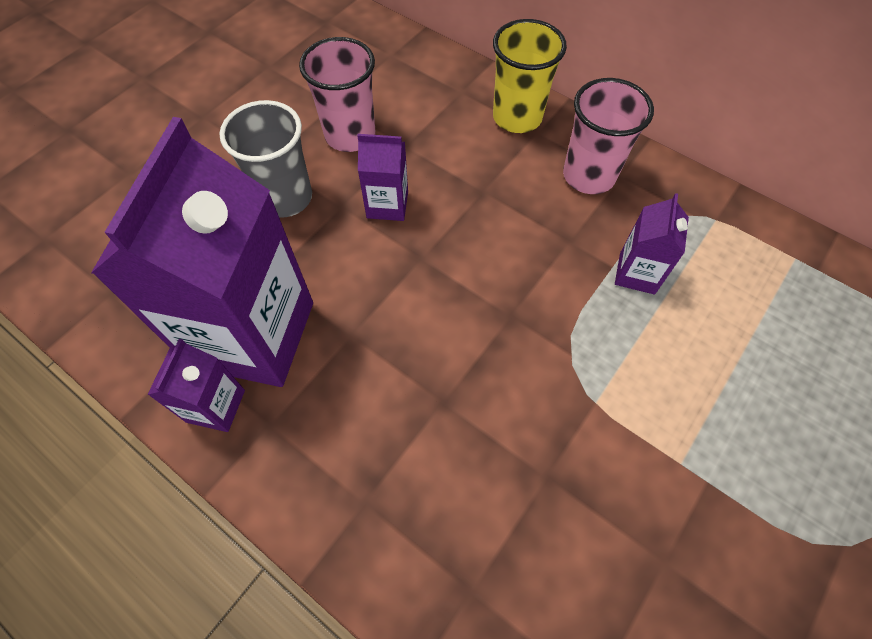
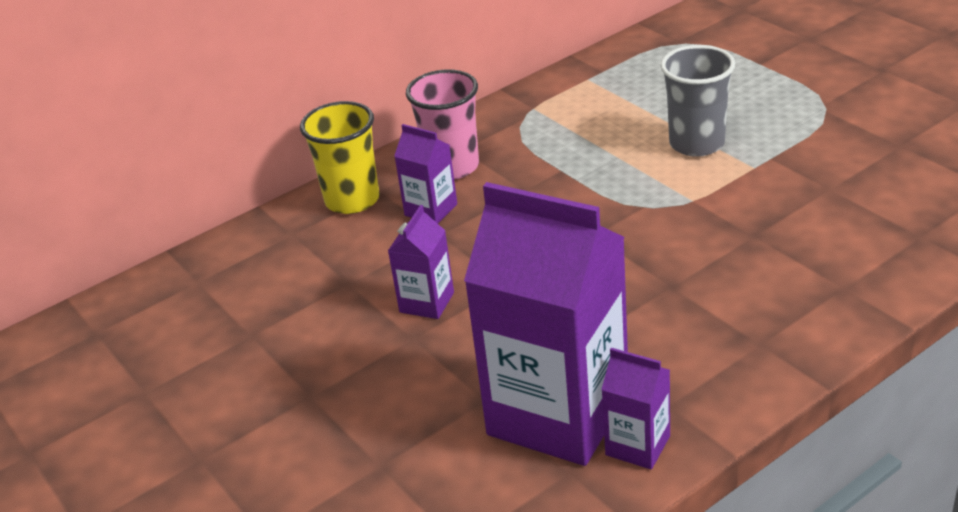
camera: 70 degrees left, 25 degrees down
(285, 198) = (379, 382): grey cup -> grey cup (697, 143)
(350, 135) = (309, 324): pink cup -> none
(637, 273) = (573, 158): purple carton -> purple carton (431, 210)

